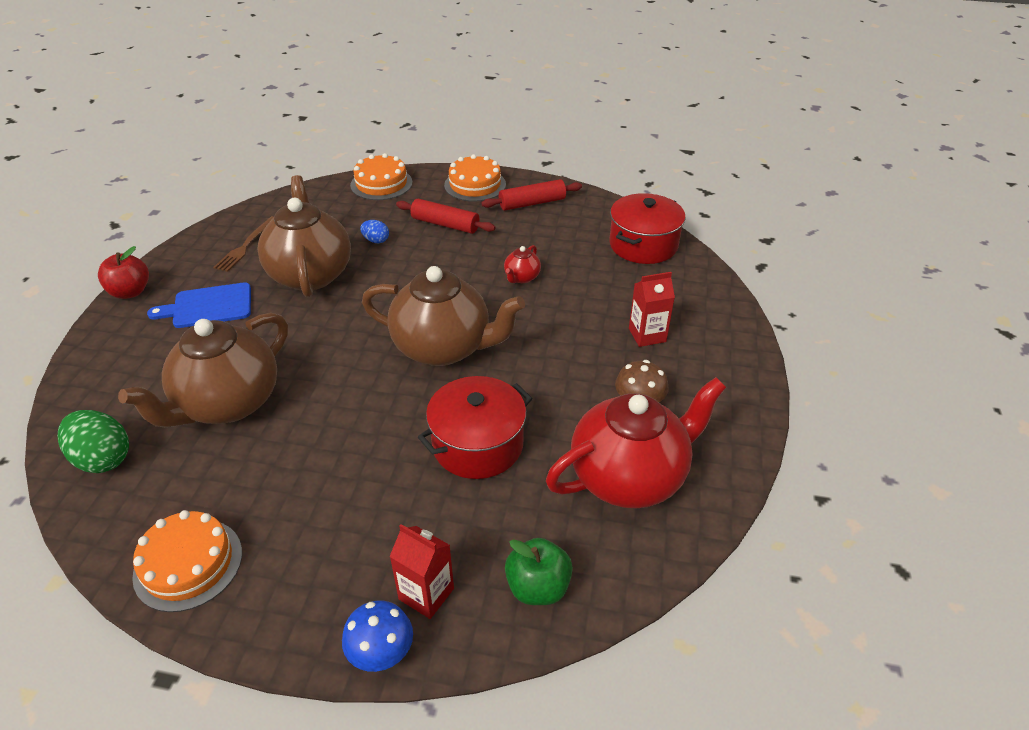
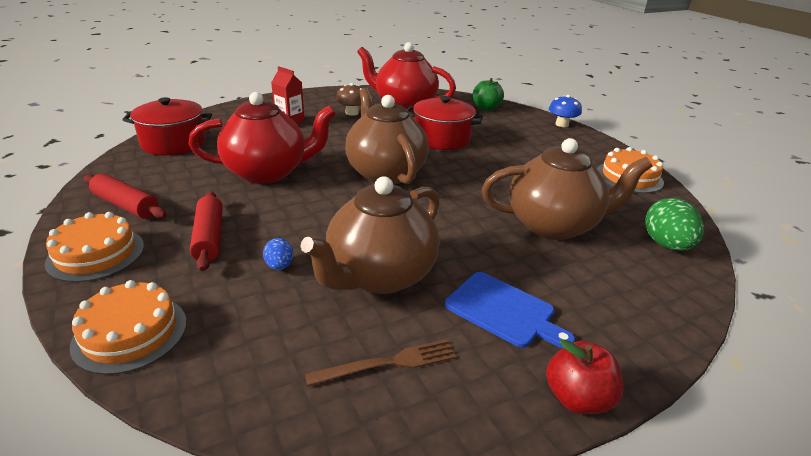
camera: 130 degrees left, 10 degrees down
(426, 594) = (528, 124): red carton -> none
(521, 277) = (268, 172): red teapot -> red teapot, size x2.41

